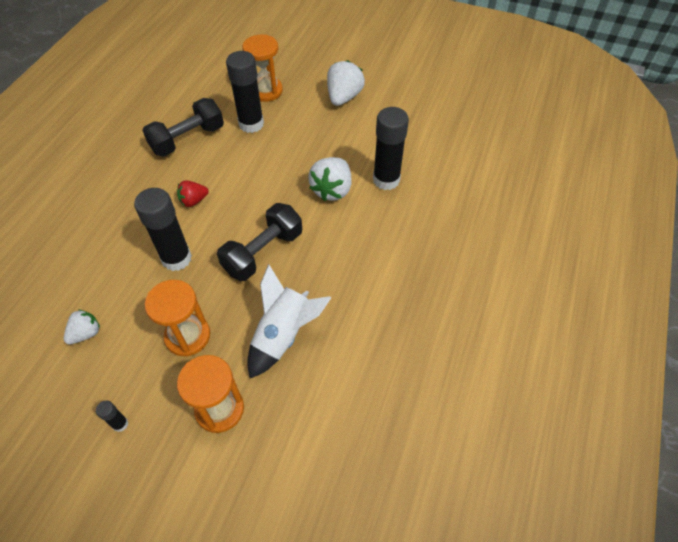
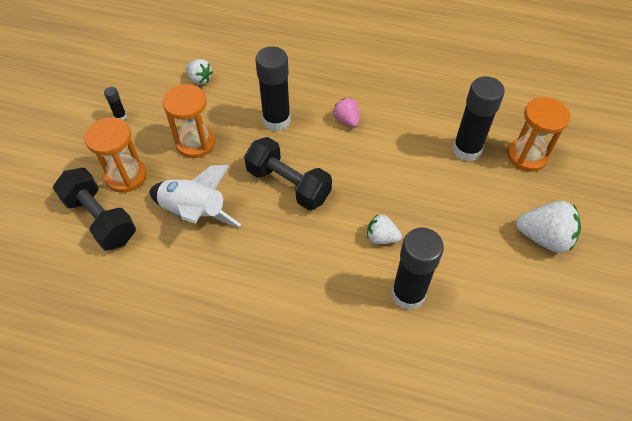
camera: 85 degrees right, 0 degrees up
(188, 139) = (428, 101): black dumbbell -> black dumbbell (100, 219)
(193, 201) = (346, 120): red strawberry -> pink strawberry
(332, 190) = (381, 238): white strawberry -> white strawberry, size x0.60

